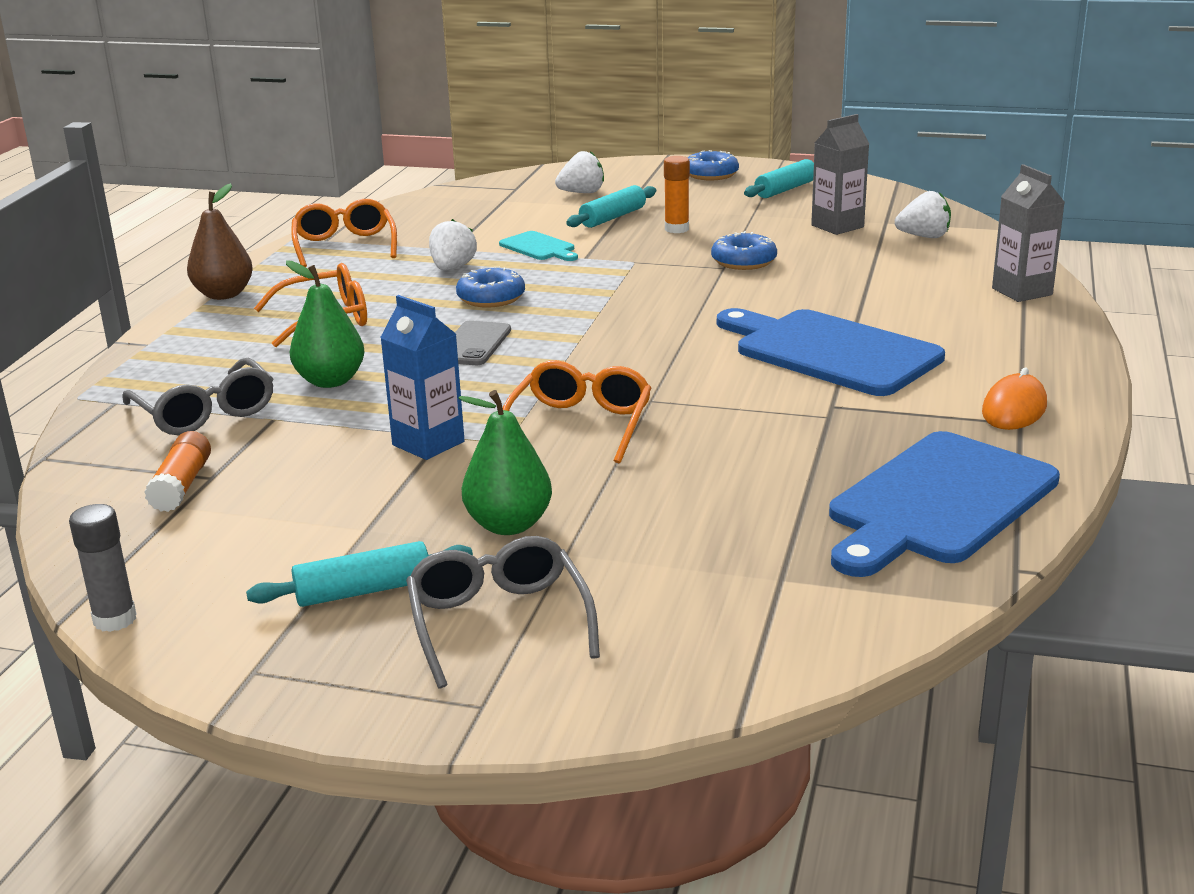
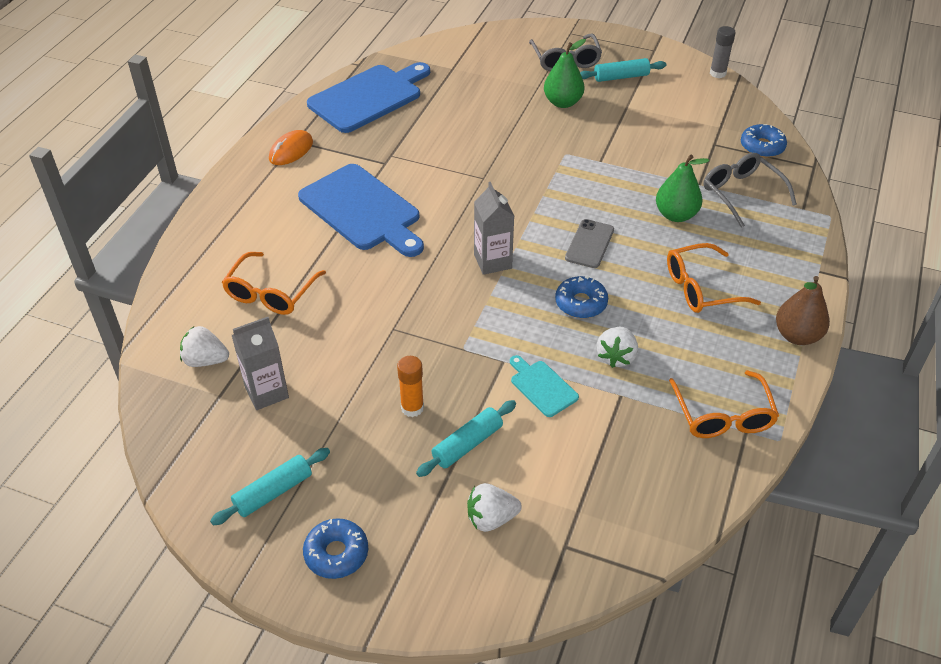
camera: 175 degrees left, 20 degrees up
(182, 485) = (726, 139): orange glue stick -> none
(428, 443) = (607, 156): blue carton -> none
(580, 425) = (525, 162): orange glasses -> orange glasses (271, 293)
(743, 261) = (374, 336): blue donut -> blue donut (762, 147)
(1022, 291) = (195, 264): grey carton -> grey carton (492, 261)

